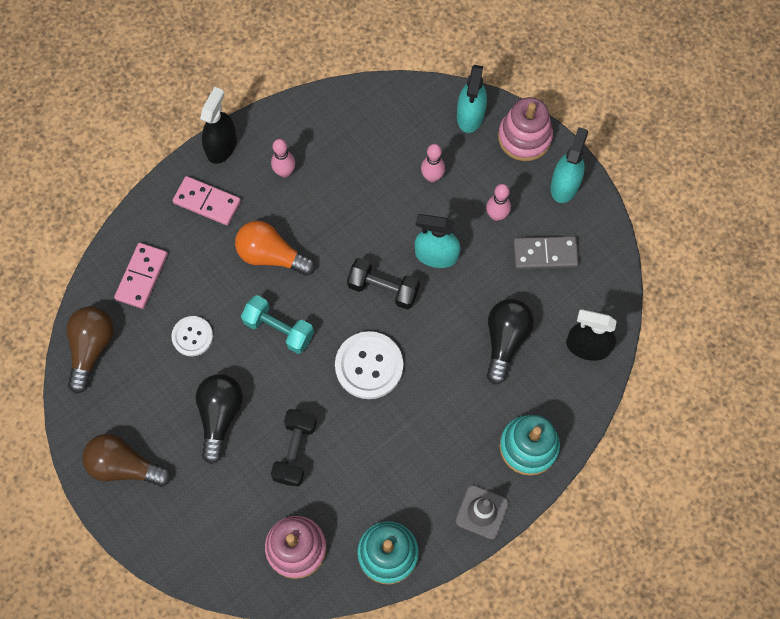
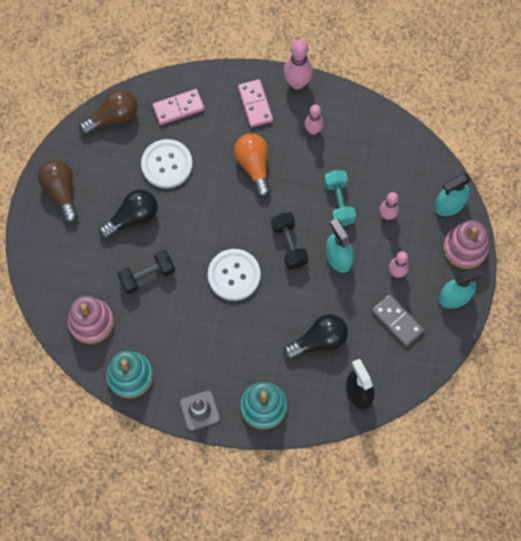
camera: 50 degrees right, 0 degrees up
(192, 336) = (167, 164): white button -> white button, size x1.65
(221, 146) = (297, 83): black spray bottle -> pink bowling pin
(279, 329) = (212, 207): turquoise dumbbell -> turquoise dumbbell (339, 203)

